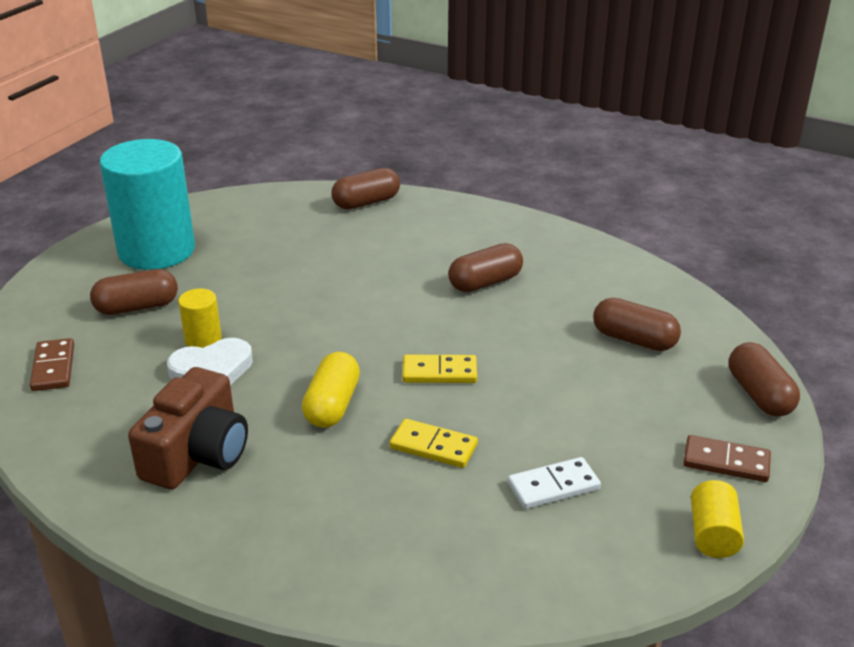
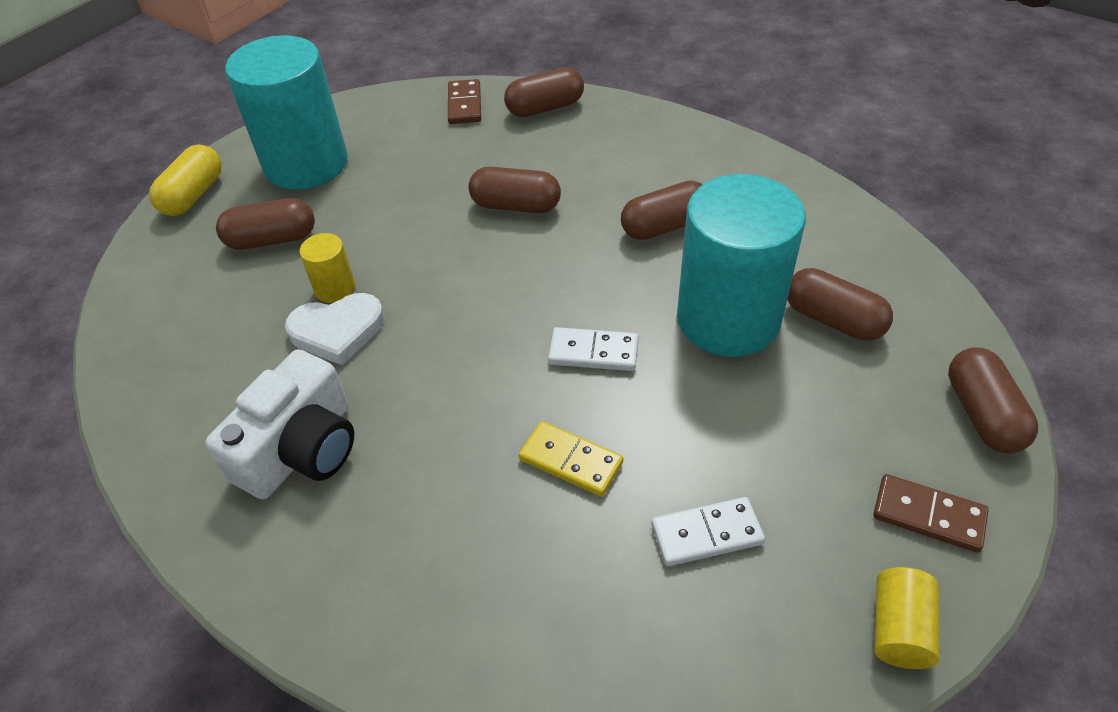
camera: 10 degrees right, 15 degrees up
(53, 367) = (169, 316): brown domino -> brown domino (465, 104)
(197, 454) = (301, 449): brown camera -> white camera
(332, 405) = (463, 391): yellow capsule -> yellow capsule (193, 195)
(353, 273) = (516, 206): none -> brown capsule
(439, 372) = (593, 352): yellow domino -> white domino
(548, 343) = (728, 319): none -> turquoise cylinder

